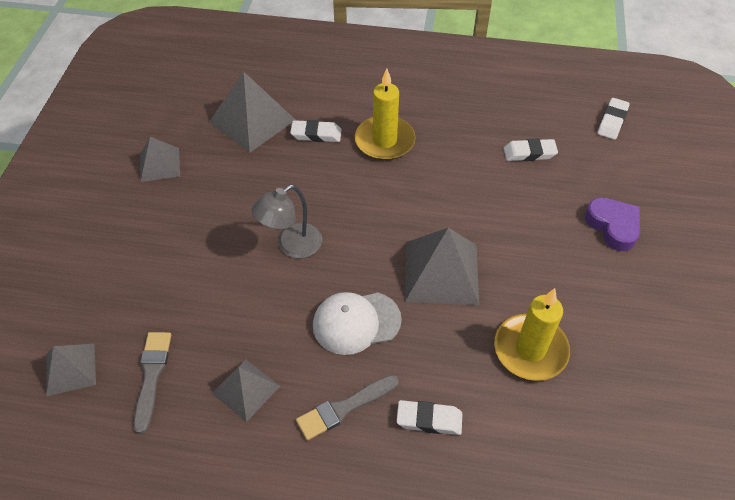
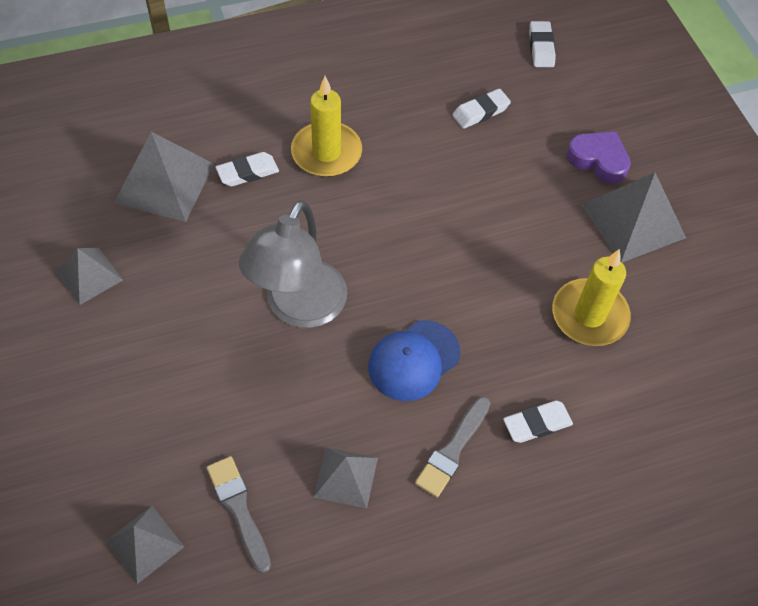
camera: 30 degrees left, 5 degrees up
(291, 246) = (299, 308): grey lamp -> grey lamp, size x1.57
(356, 322) = (413, 360): white cap -> blue cap
(441, 272) = (466, 273): grey pyramid -> grey pyramid (633, 221)

